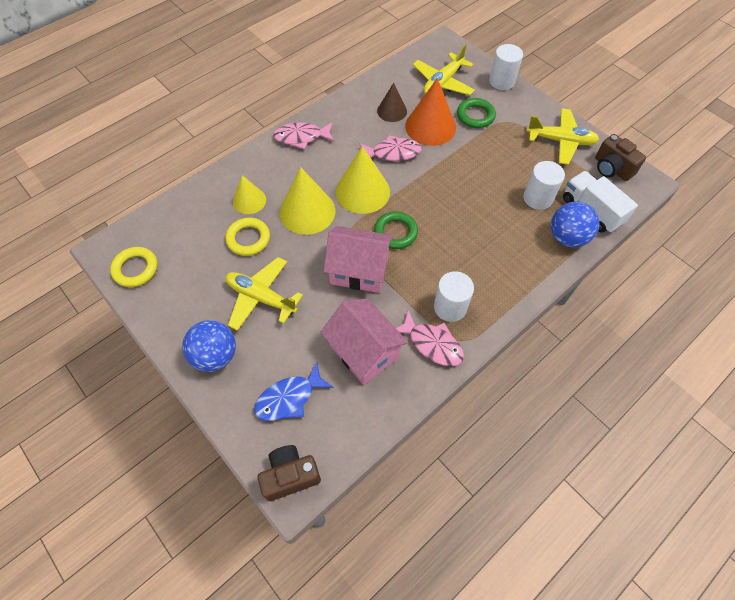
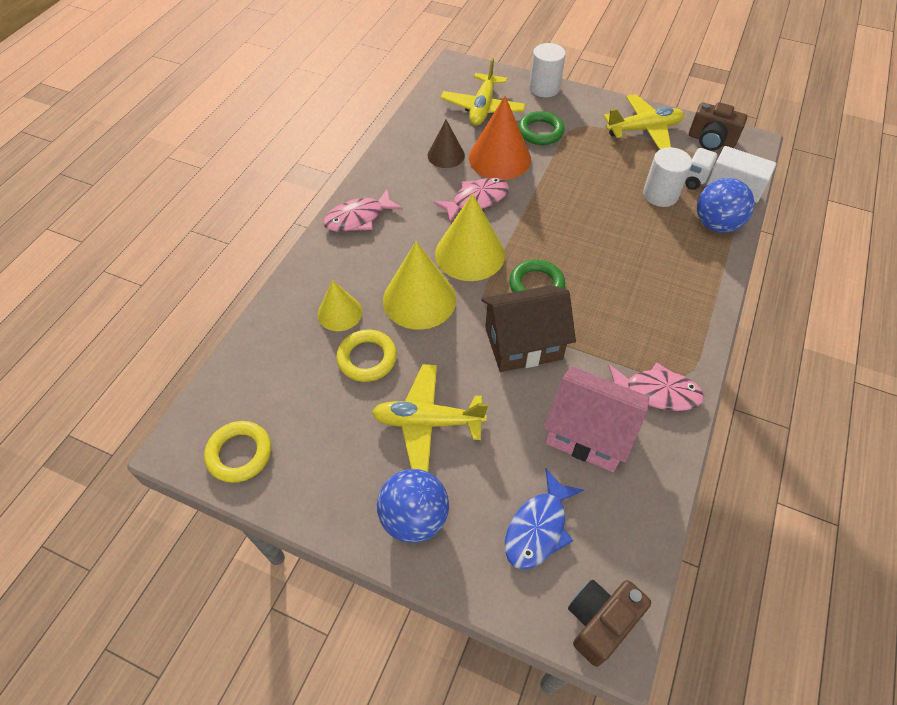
camera: 25 degrees left, 5 degrees down
(359, 270) = (523, 343): pink house -> brown house
(450, 307) = (648, 344): white cylinder -> none

